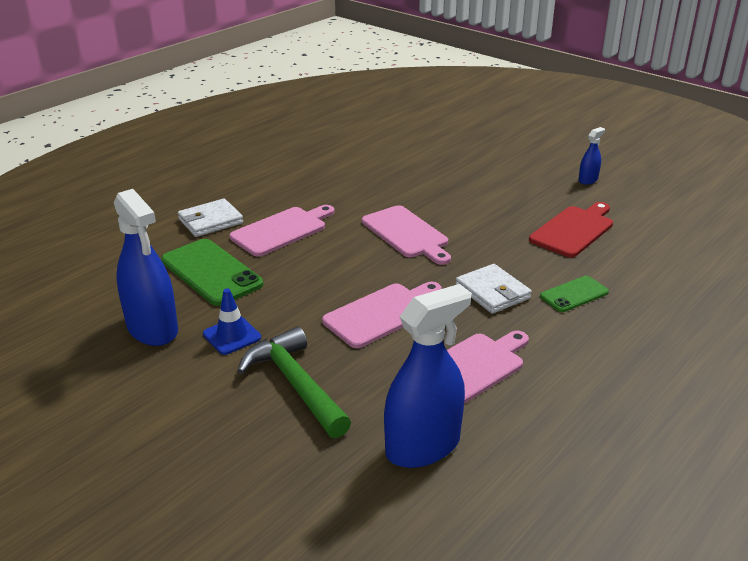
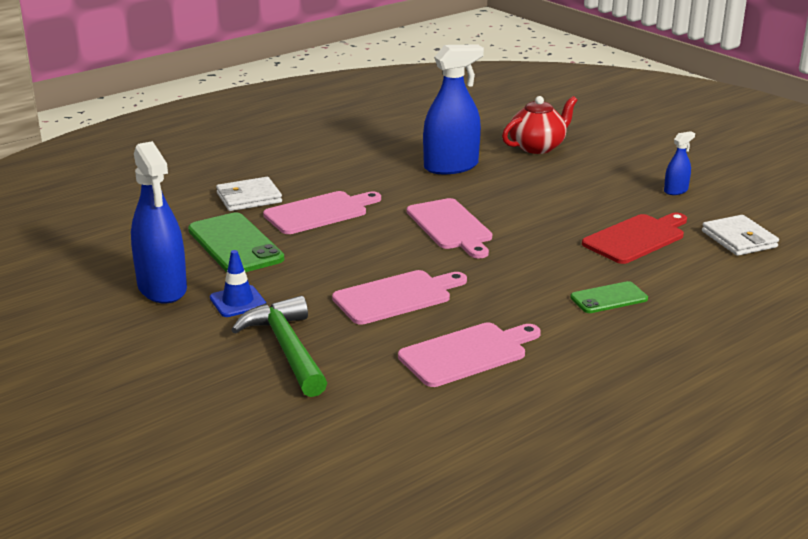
camera: 10 degrees right, 5 degrees down
(423, 446) = (394, 413): blue spray bottle -> blue spray bottle (451, 166)
(455, 147) = (537, 147): none -> red teapot
(492, 292) = (521, 288): white wallet -> white wallet (739, 239)

